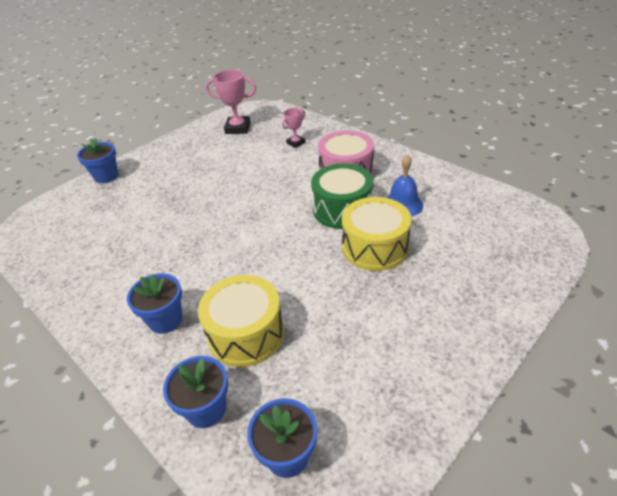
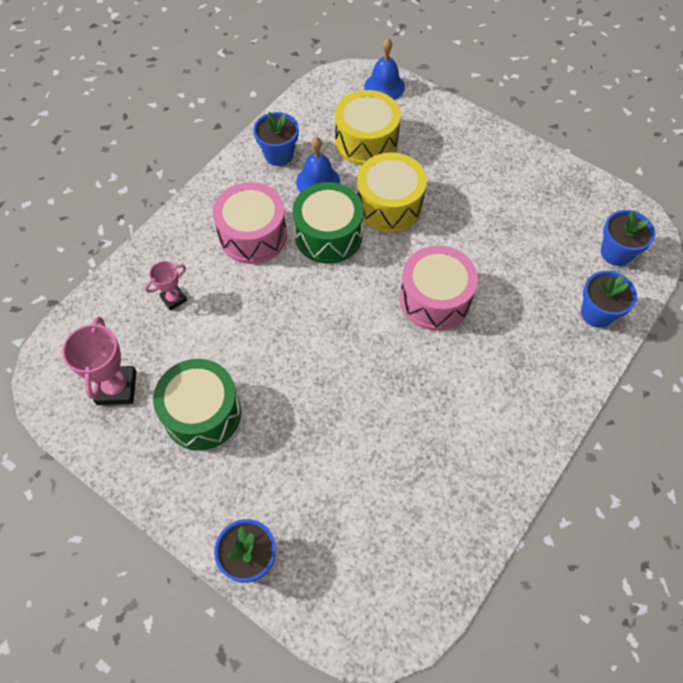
camera: 100 degrees left, 20 degrees up
(165, 320) = (515, 374): blue flower pot -> blue flower pot (278, 154)
(207, 157) = (202, 413): none -> green drum
(246, 334) = (517, 299): yellow drum -> yellow drum (366, 141)
(262, 271) = (435, 299): none -> pink drum
(296, 143) = (173, 299): pink trophy -> pink trophy turned 75 degrees counterclockwise
(544, 252) = (384, 86): none -> blue bell

